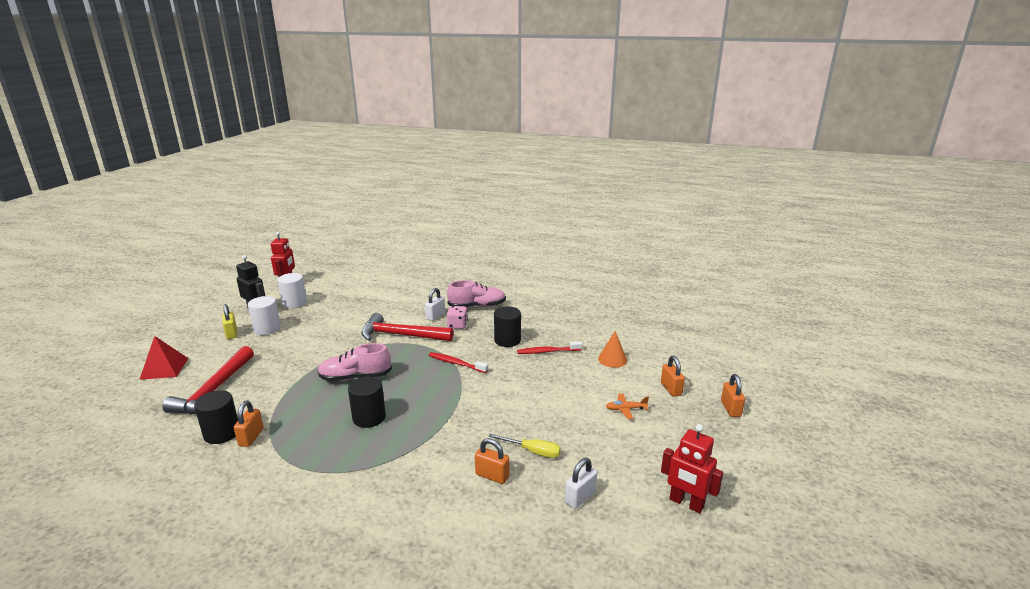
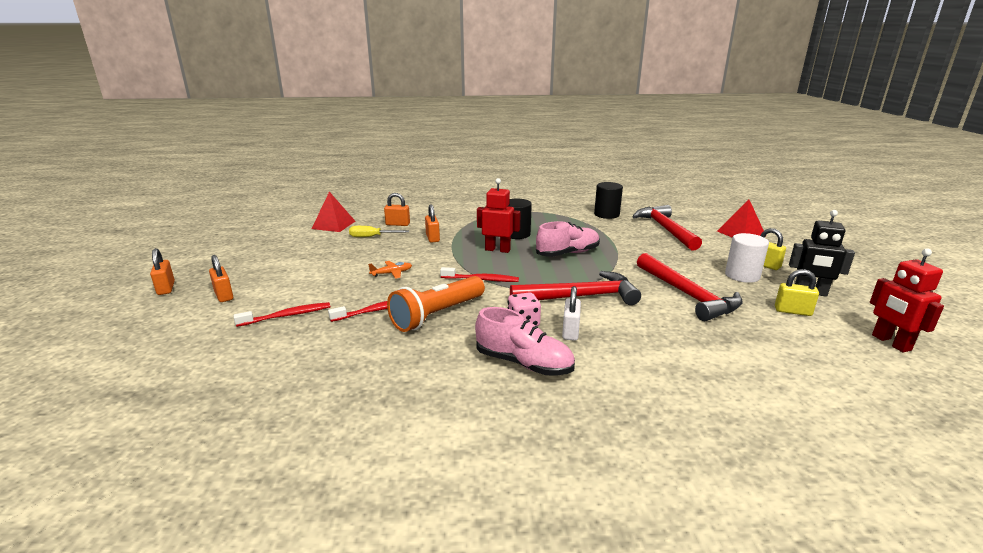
camera: 160 degrees right, 0 degrees up
(251, 437) = (583, 216): orange padlock -> orange padlock (432, 238)
(294, 303) = (792, 311): white cylinder -> yellow padlock
(332, 323) = (687, 295): none -> red hammer
(477, 306) = (524, 363): pink shoe -> pink shoe turned 120 degrees counterclockwise
(507, 340) = (437, 315): black cylinder -> orange flashlight
(580, 497) = (334, 225): white padlock -> red pyramid
(612, 359) = (287, 316): orange cone -> red toothbrush
(625, 409) = (285, 271): orange plane -> orange plane (392, 273)
(686, 503) = (258, 232): red robot -> red robot (497, 250)

